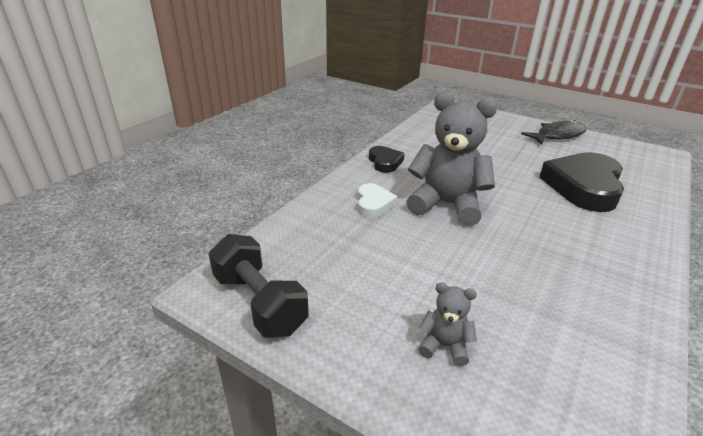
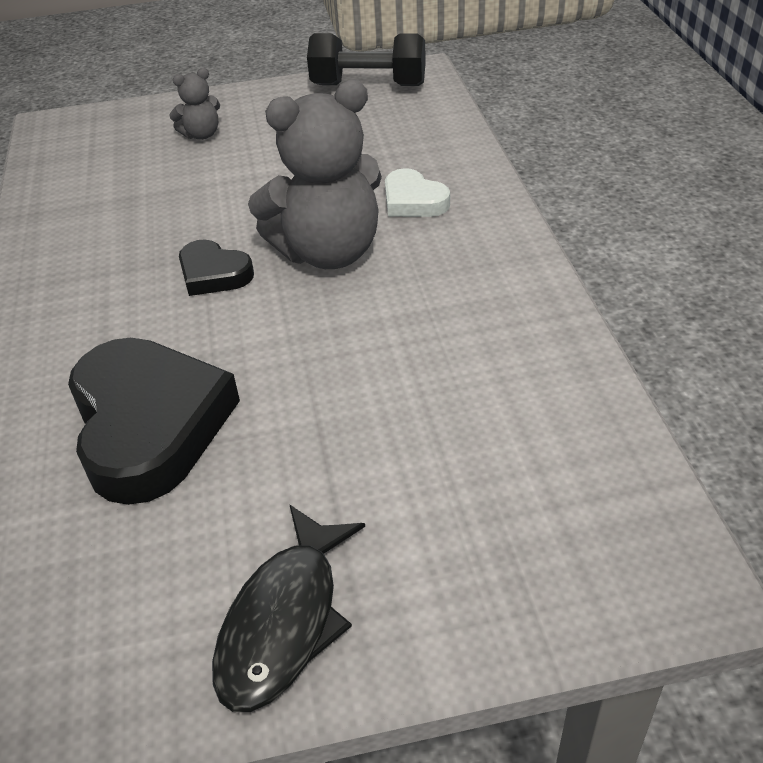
camera: 140 degrees right, 10 degrees up
(385, 162) = (503, 271): black heart -> black heart (214, 274)

